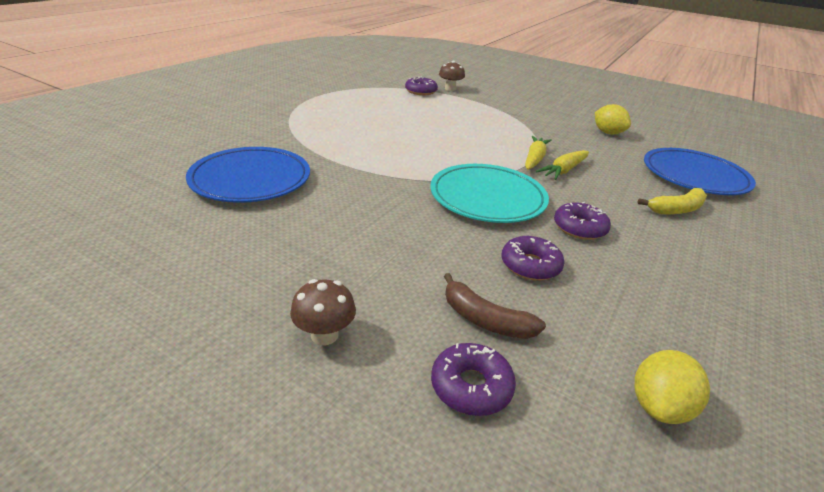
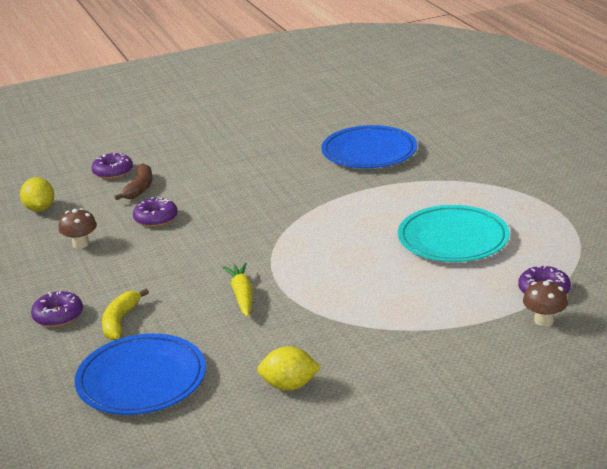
camera: 130 degrees right, 5 degrees down
(324, 335) = (186, 149): brown mushroom -> brown mushroom (80, 244)
(485, 319) = (140, 188): brown banana -> brown banana turned 120 degrees clockwise
(487, 198) = (244, 235): turquoise plate -> turquoise plate (453, 239)
(534, 159) = (280, 290): yellow carrot -> none
(579, 228) = (162, 256): purple donut -> purple donut (58, 316)

